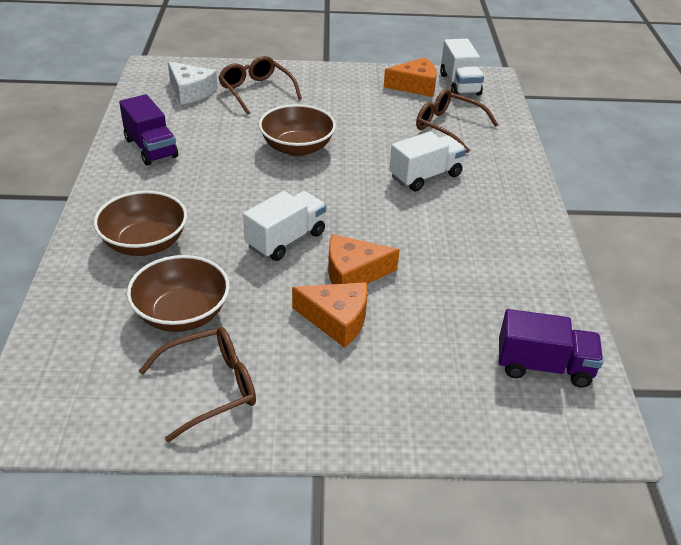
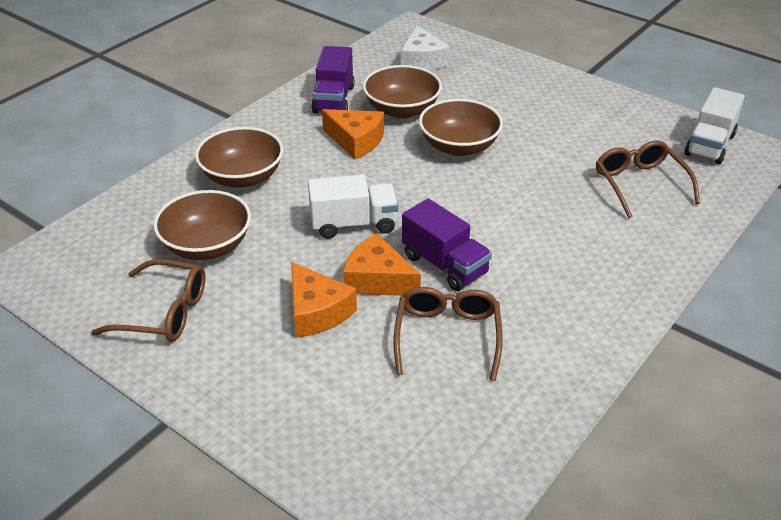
camera: 40 degrees right, 0 degrees up
(219, 136) = (402, 110): none -> brown bowl
(256, 91) = (482, 80): brown glasses -> brown glasses (447, 336)
(415, 86) = (654, 129): orange cheese -> orange cheese (356, 141)
(425, 176) = (554, 223): white truck -> none
(544, 366) = (451, 453): purple truck -> purple truck (444, 265)

